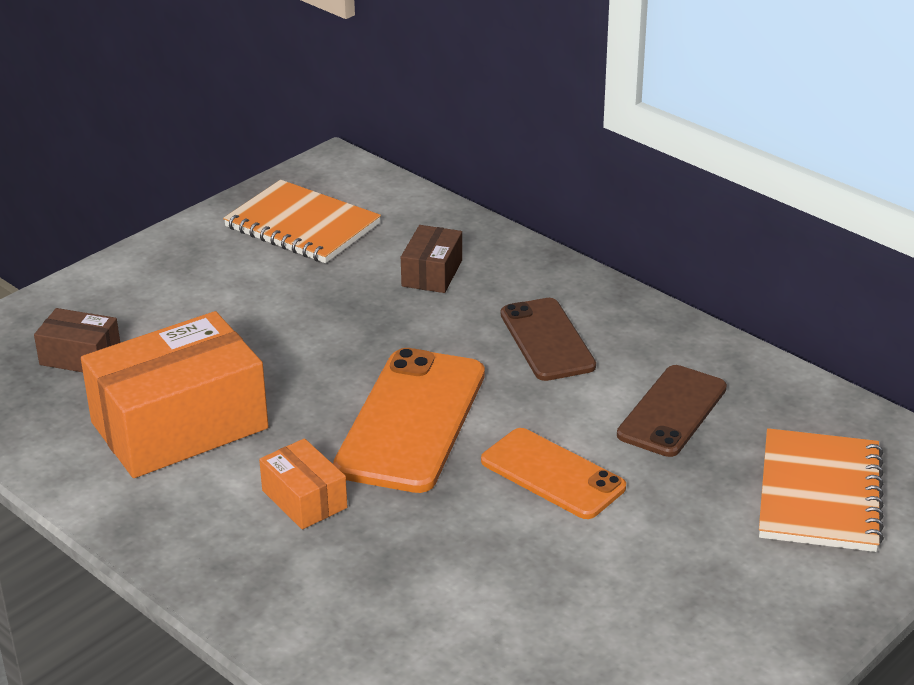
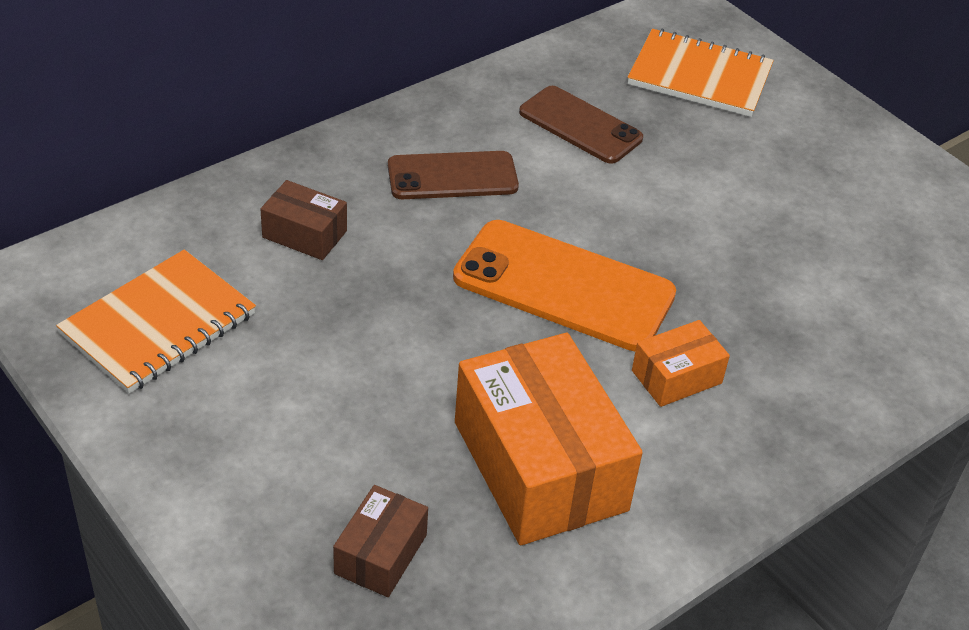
camera: 85 degrees left, 10 degrees up
(552, 474) = (658, 210): orange phone -> none

